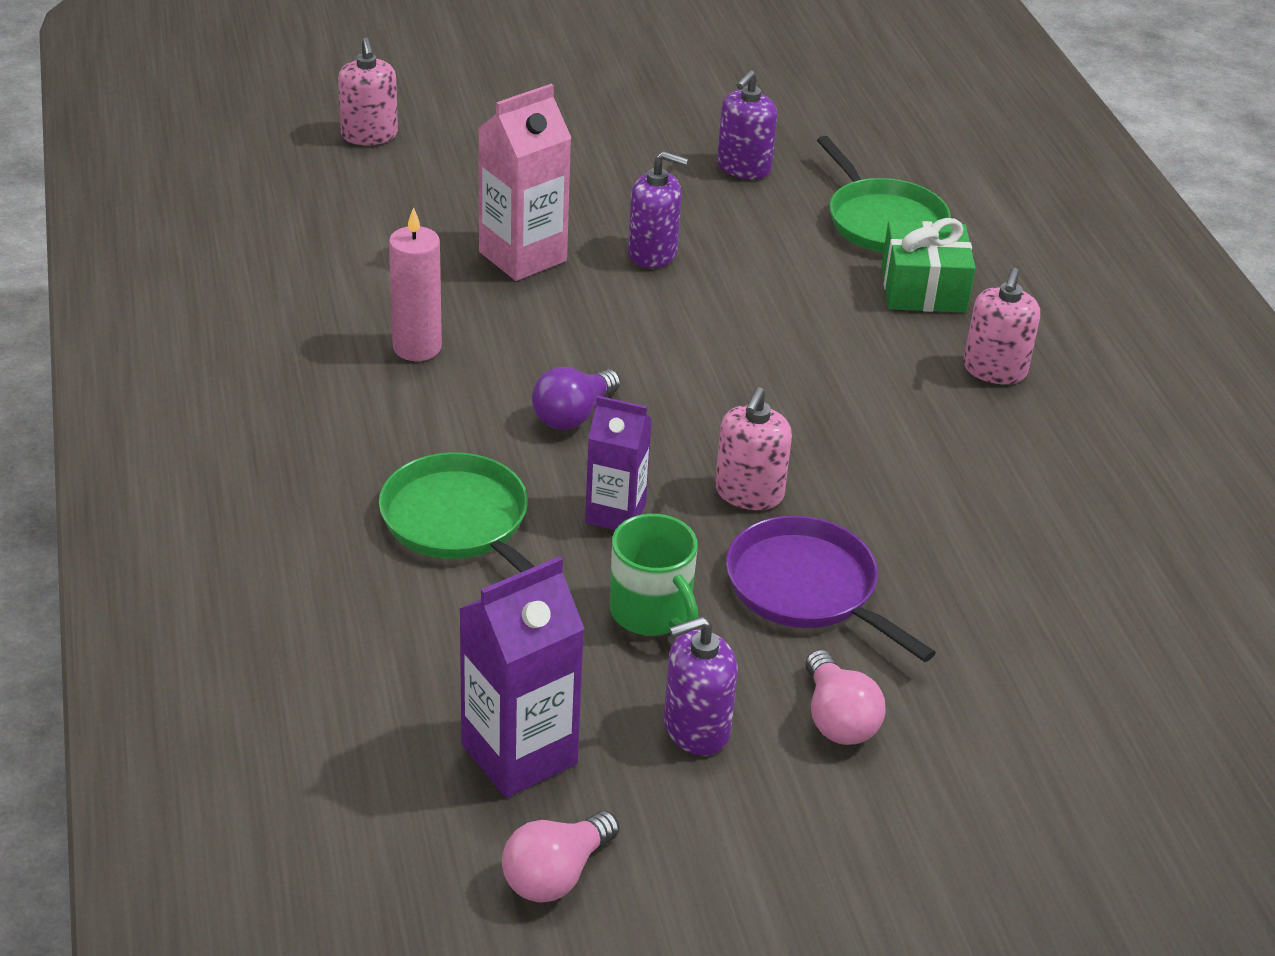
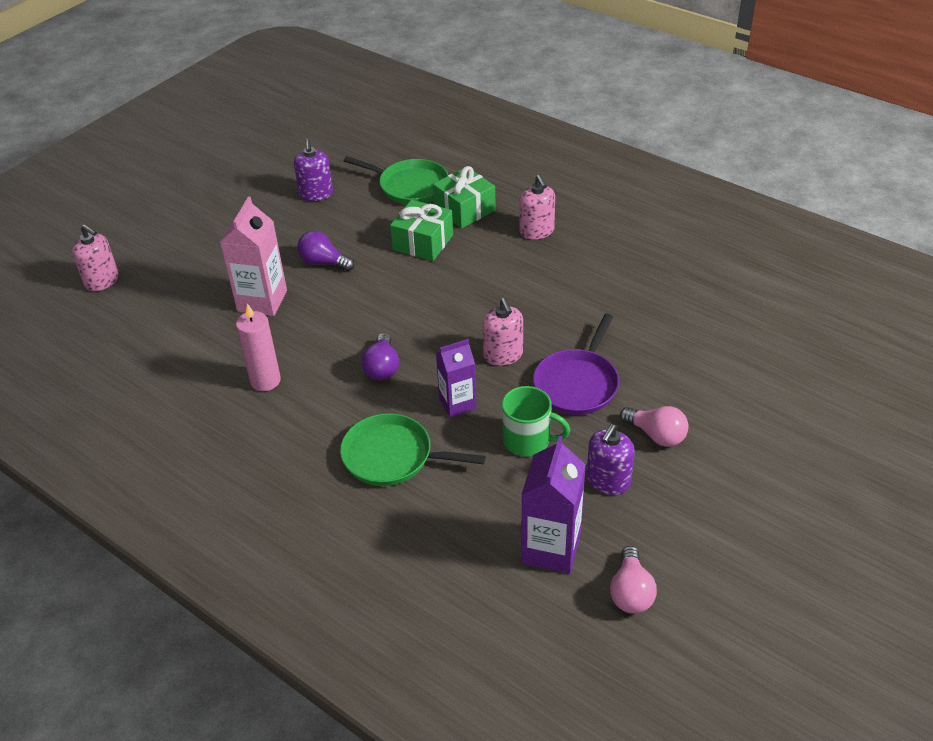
camera: 35 degrees left, 5 degrees up
(652, 253) = (324, 262): purple soap dispenser -> purple light bulb
(807, 588) = (577, 384): purple pan -> purple pan turned 75 degrees counterclockwise
(813, 298) = (423, 242): none -> green gift

